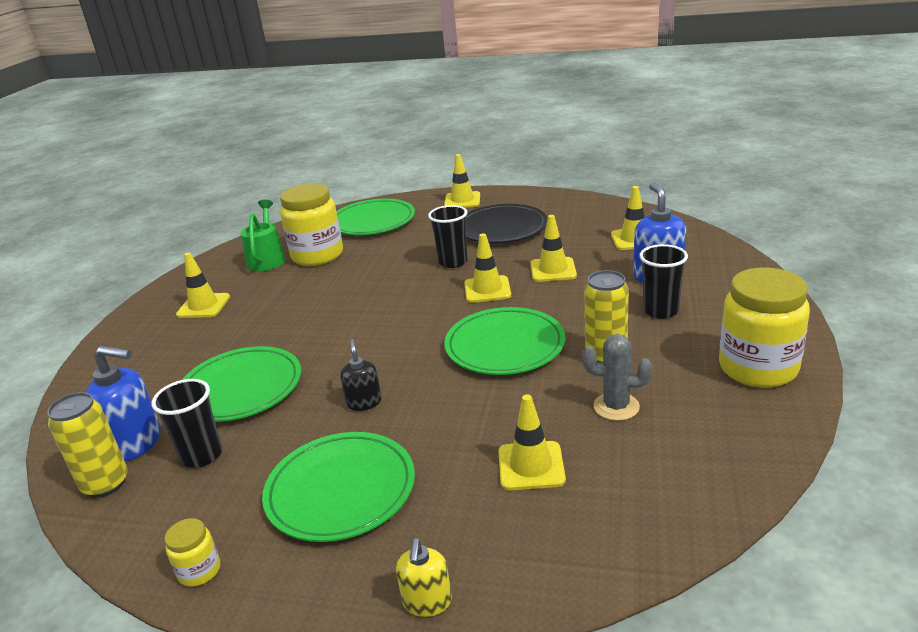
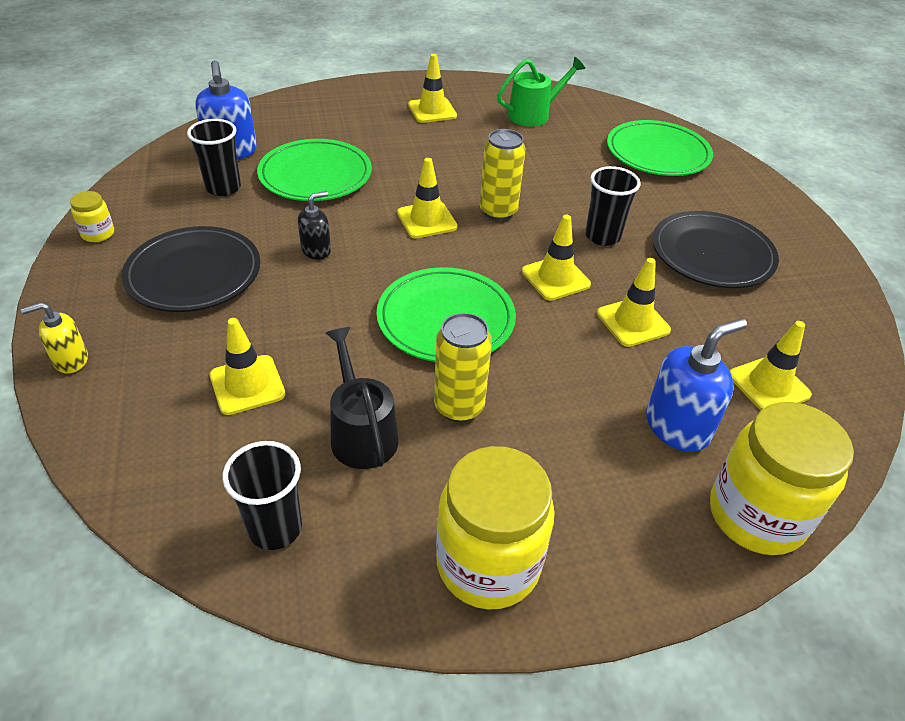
camera: 60 degrees right, 15 degrees up
(106, 484) = (183, 157): yellow can -> yellow can (498, 211)
(317, 255) = (559, 141): yellow jar -> yellow jar (756, 515)
(341, 490) = (194, 274): green plate -> black plate
(462, 200) = (762, 203): yellow traffic cone -> yellow traffic cone (427, 220)
(616, 407) = (361, 433): grey cactus -> black watering can
(660, 311) = (585, 443): black cup -> black cup (275, 528)

